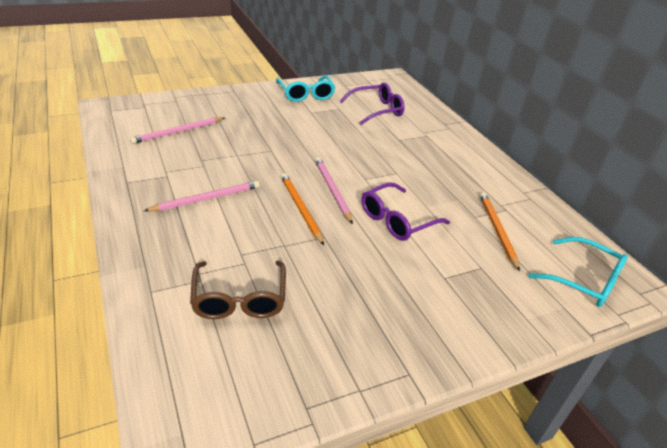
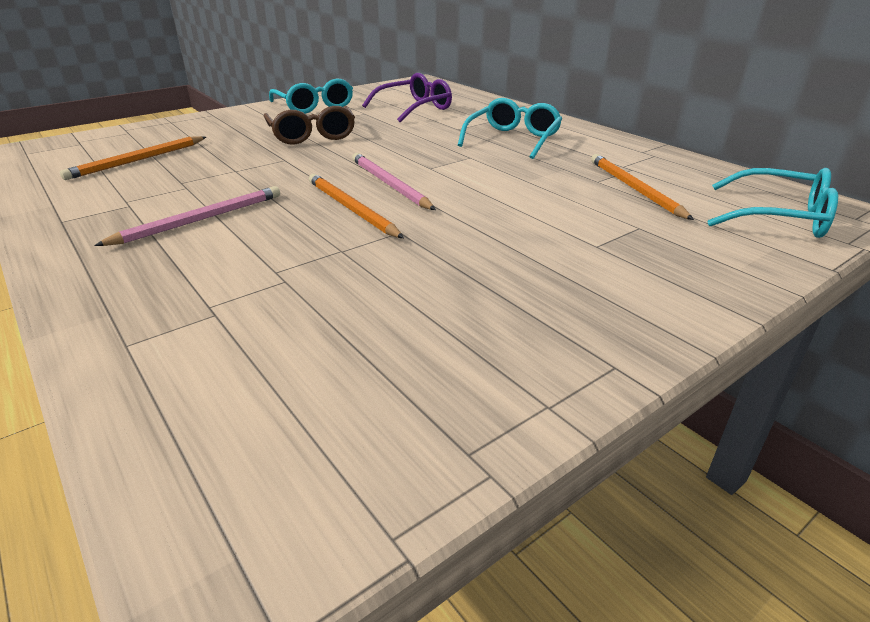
camera: 10 degrees left, 5 degrees down
(178, 132) = (137, 160): pink pencil -> orange pencil
(239, 299) = (291, 326): brown glasses -> brown glasses (312, 135)
(397, 220) = (495, 199): purple glasses -> none
(434, 160) = (513, 139): none -> turquoise glasses

